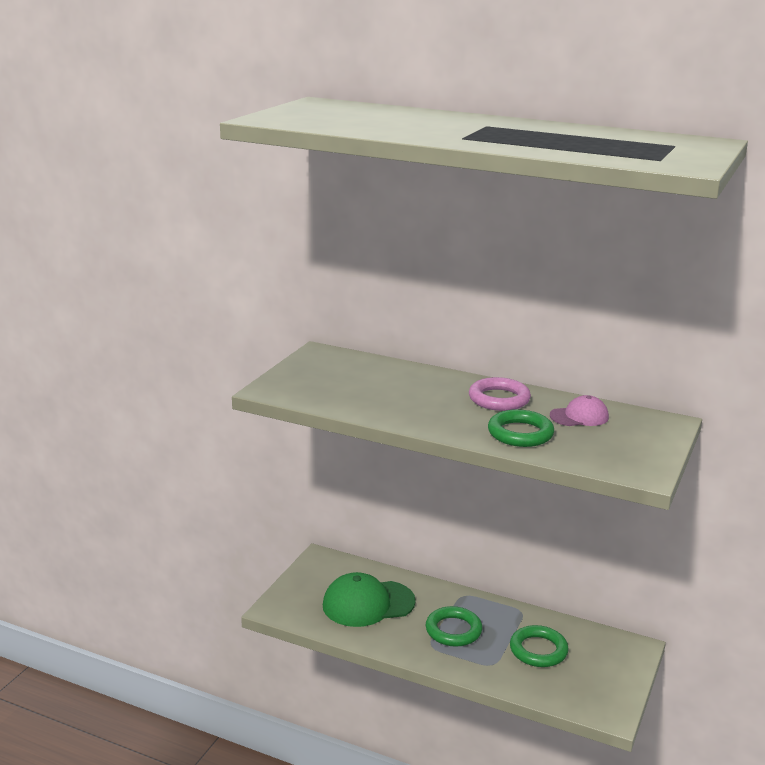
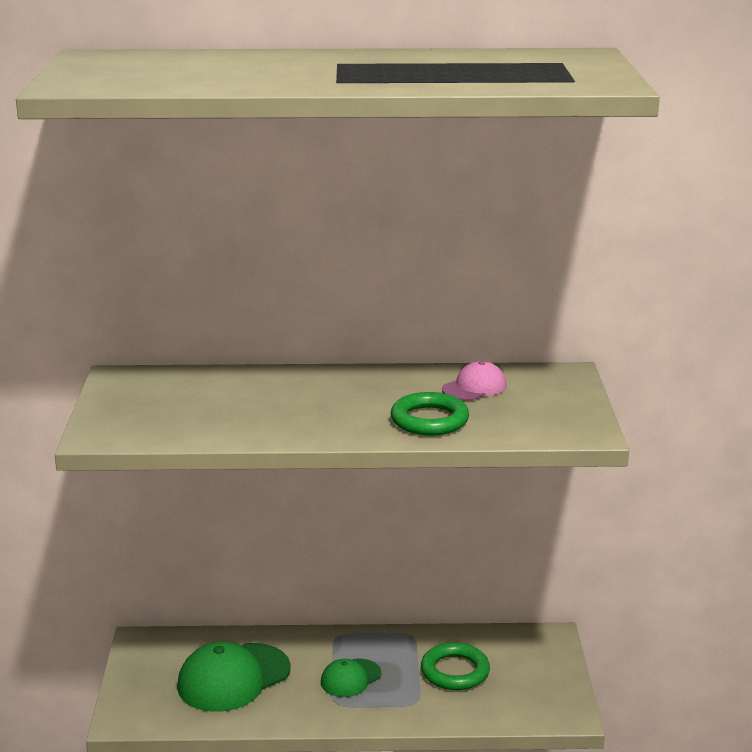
camera: 25 degrees left, 0 degrees up
(453, 630) = (350, 678): green ring -> green cap
(499, 399) = (374, 387): pink ring -> none

